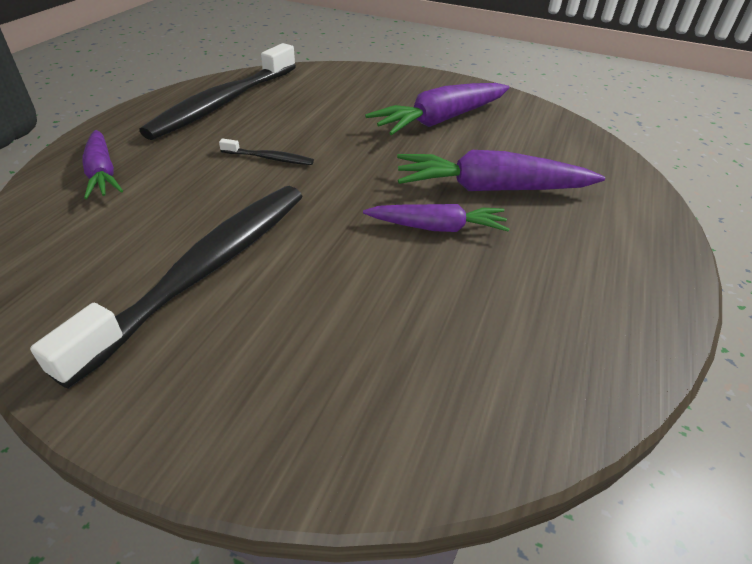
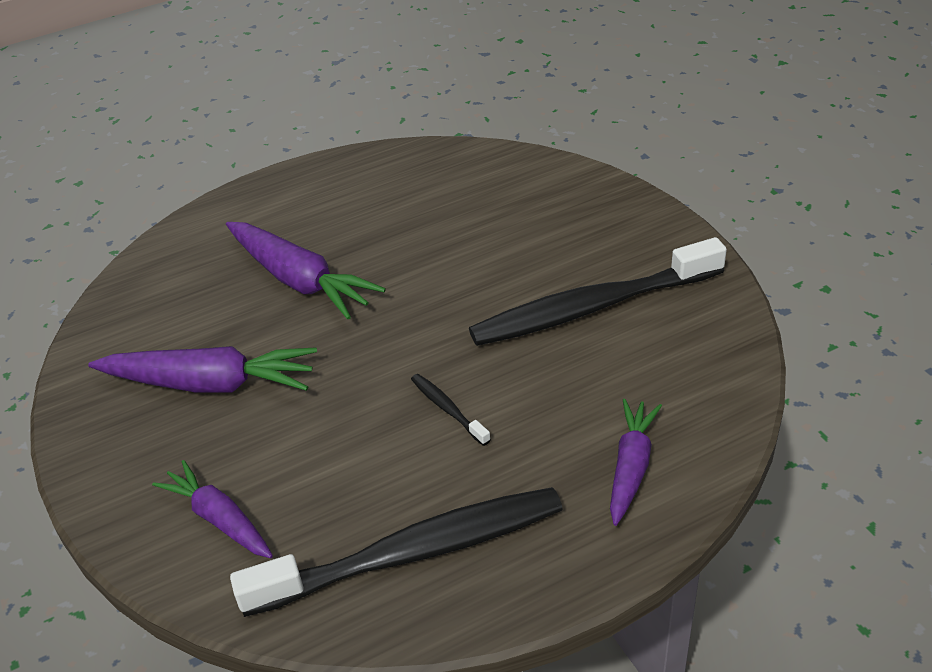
camera: 135 degrees left, 0 degrees up
(437, 227) = (391, 267): purple carrot -> purple carrot (219, 519)

